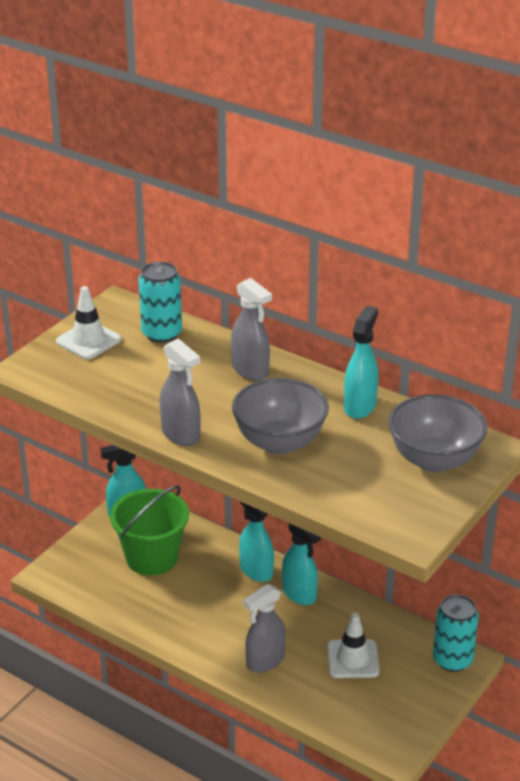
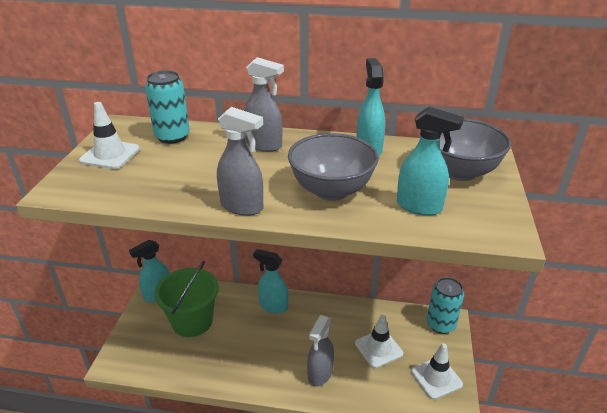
camera: 25 degrees left, 0 degrees up
(299, 594) = (313, 313): turquoise spray bottle -> turquoise spray bottle (419, 206)
(399, 712) = (436, 378): none -> white traffic cone

